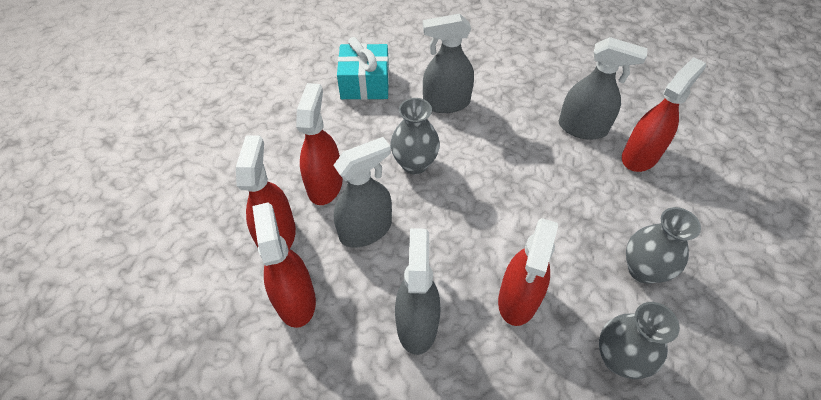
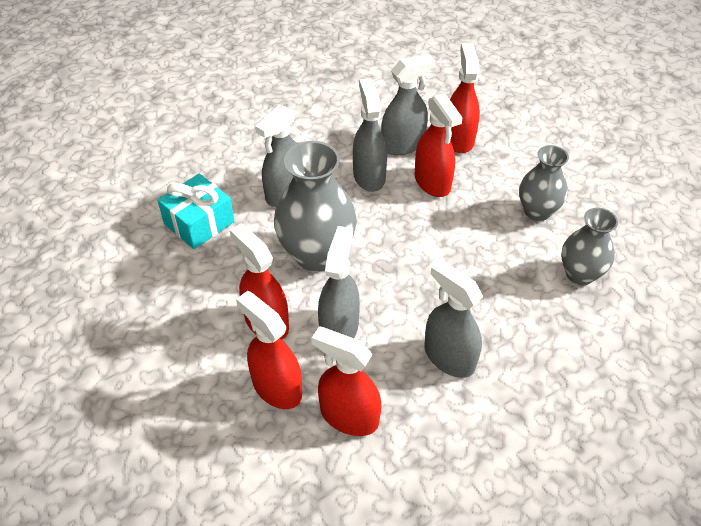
camera: 45 degrees left, 5 degrees down
(414, 164) = (317, 254): grey vase -> grey vase, size x1.62
(518, 299) = (490, 288): red spray bottle -> red spray bottle (432, 182)
(524, 133) = (369, 176): none -> grey spray bottle

